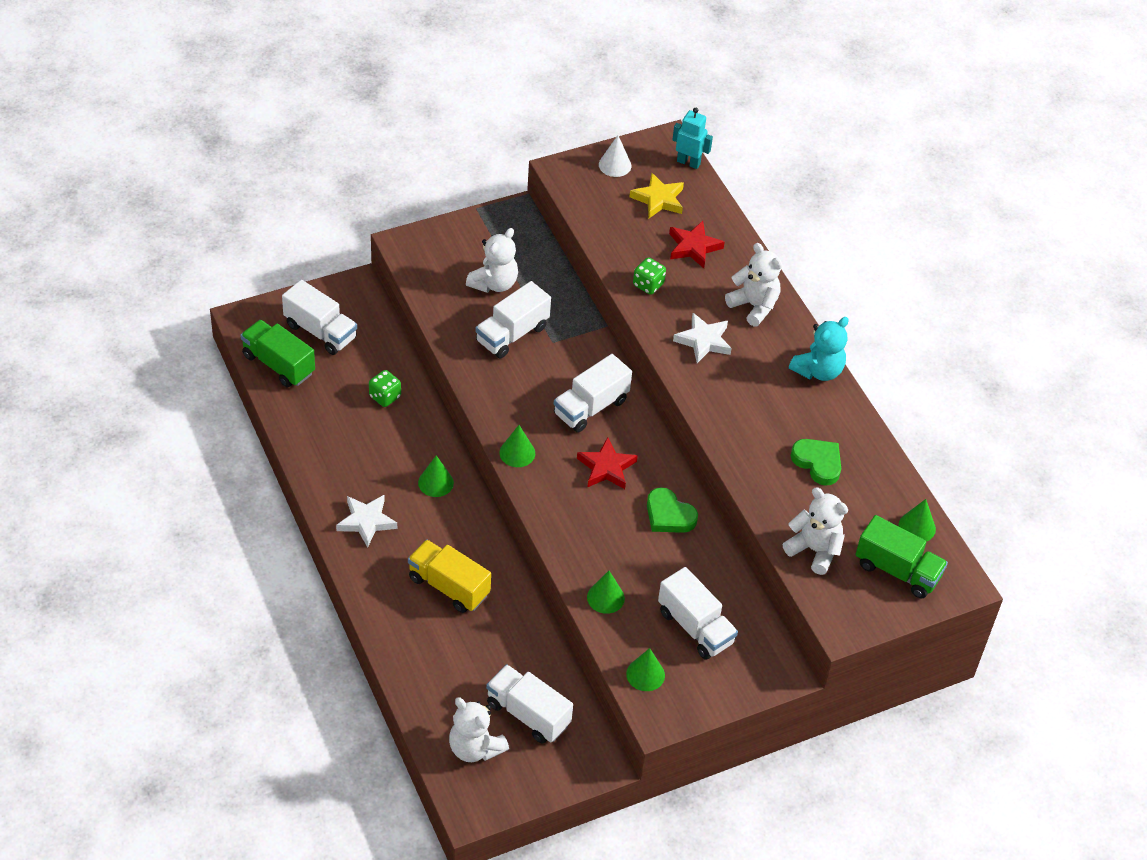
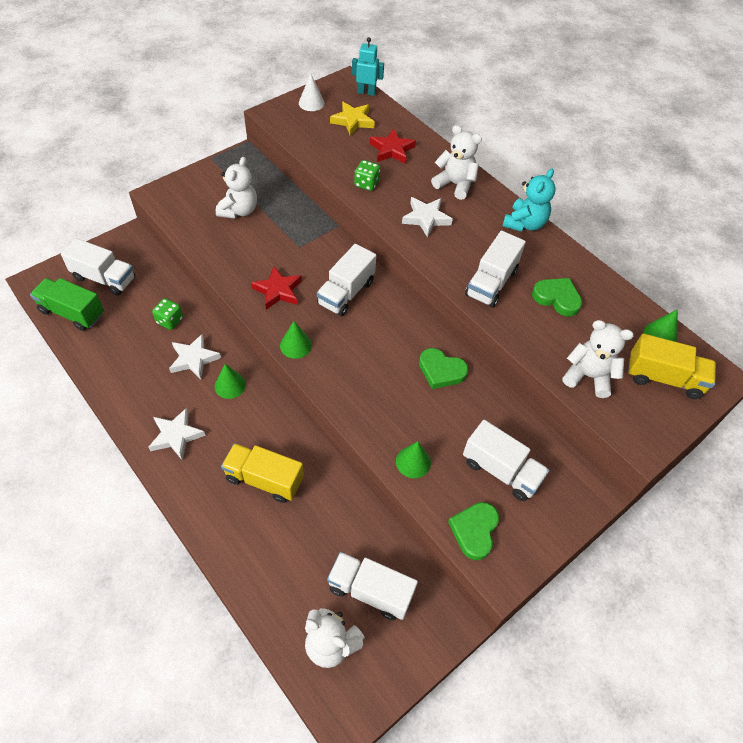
camera: 15 degrees left, 5 degrees up
(402, 445) = (194, 359): none -> white star
(512, 334) = (264, 247): white truck -> white truck (491, 283)
(606, 468) = (375, 341): red star -> red star (278, 290)
(645, 674) = (474, 531): green cone -> green heart
(897, 570) = (663, 378): green truck -> yellow truck

